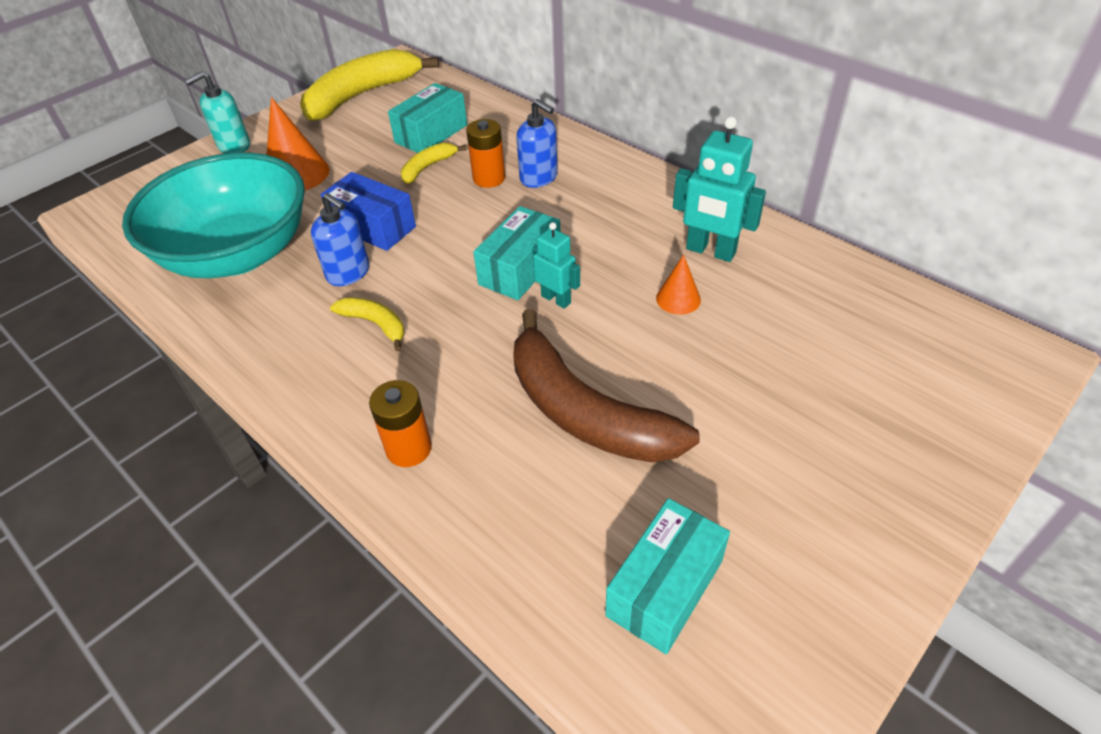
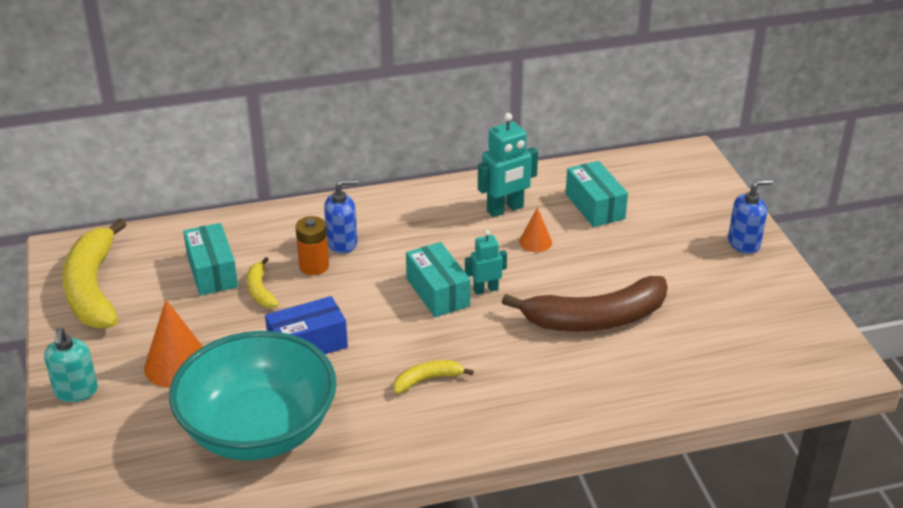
camera: 60 degrees left, 10 degrees down
(348, 273) = (353, 375): blue soap dispenser -> blue soap dispenser (744, 243)
(409, 449) = (562, 402): orange battery -> none
(665, 588) = (737, 343): turquoise box -> turquoise box (595, 206)

